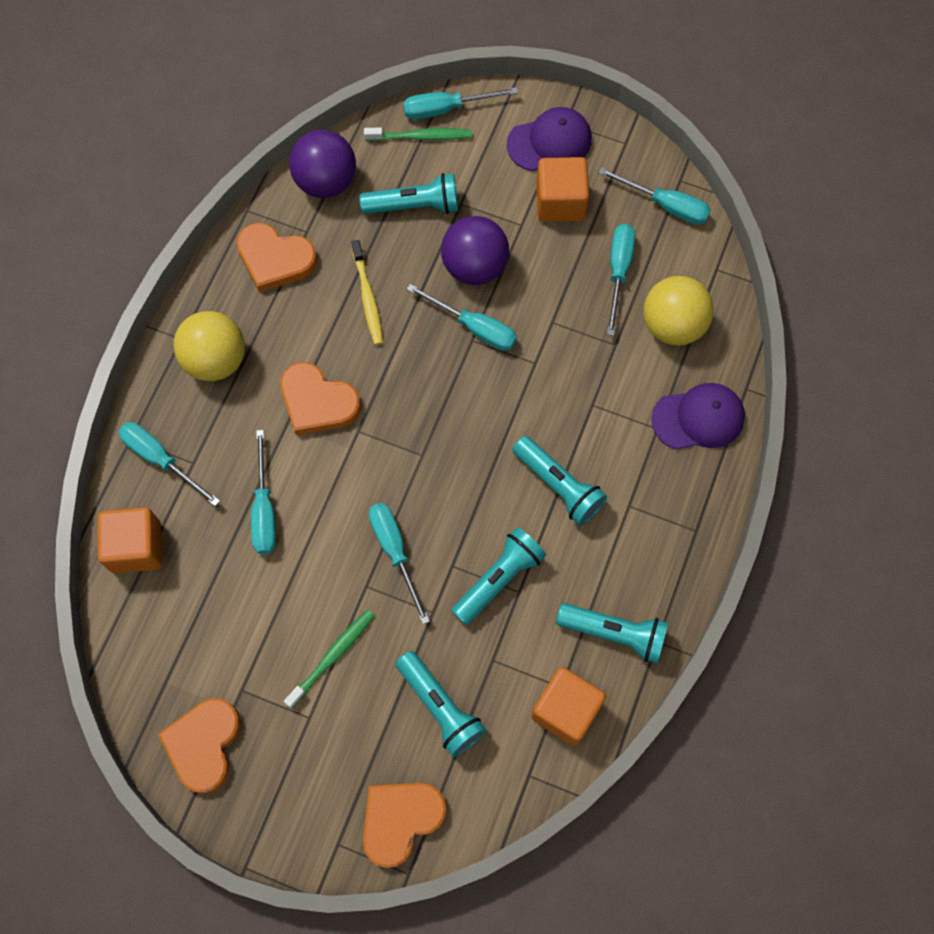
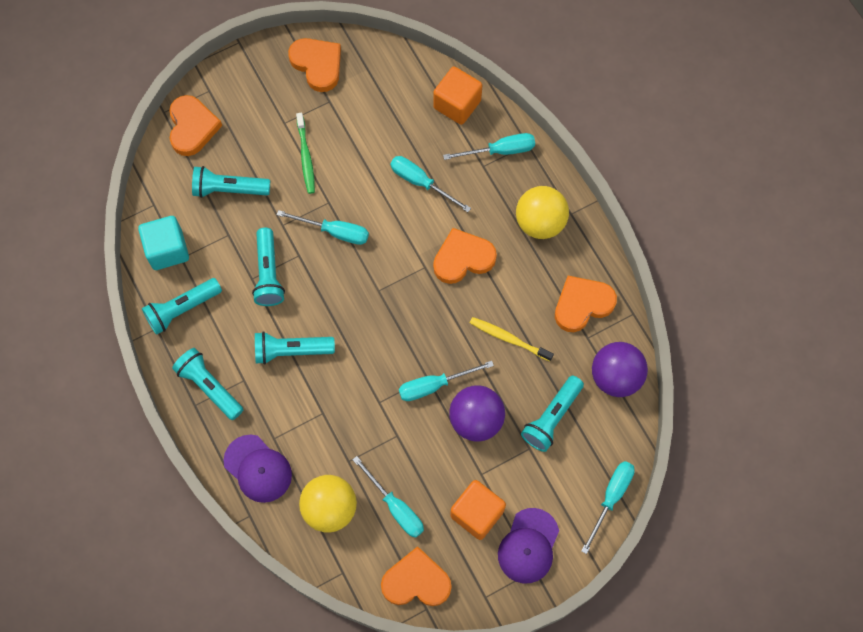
camera: 130 degrees right, 0 degrees up
(420, 136) = (602, 463): green toothbrush -> none
(566, 710) = (167, 250): orange cube -> turquoise cube
(665, 205) = (416, 581): turquoise screwdriver -> orange heart
(665, 532) = (209, 387): none -> turquoise flashlight
(698, 418) = (258, 468): purple cap -> purple cap turned 75 degrees counterclockwise

